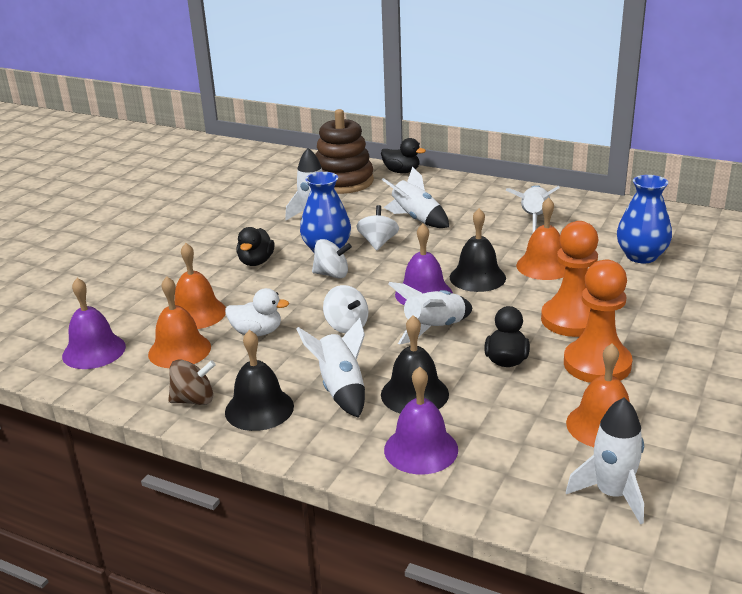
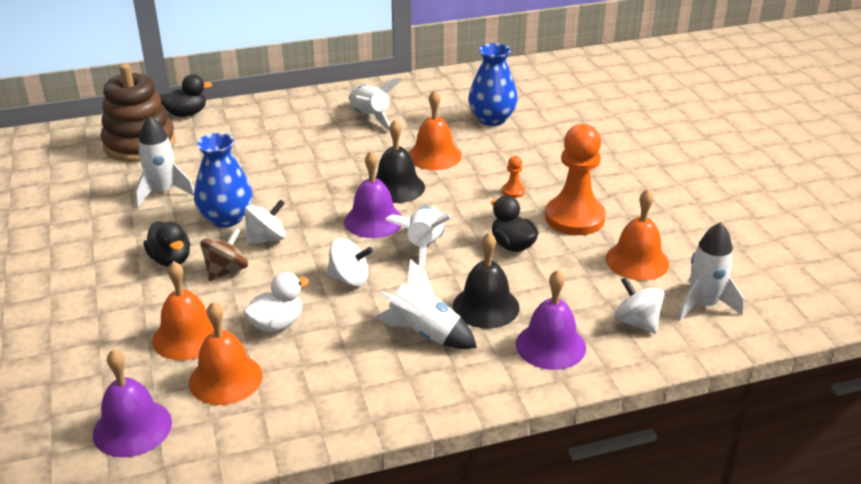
camera: 45 degrees left, 5 degrees up
(194, 400) = (313, 413): brown spinning top -> brown spinning top (226, 271)
(259, 409) = (382, 387): black bell -> none
(378, 243) = (266, 191): white spinning top -> white spinning top (636, 322)
(416, 219) = (269, 155): white rocket -> none
(572, 320) = (513, 191): orange pawn -> orange pawn, size x0.40

